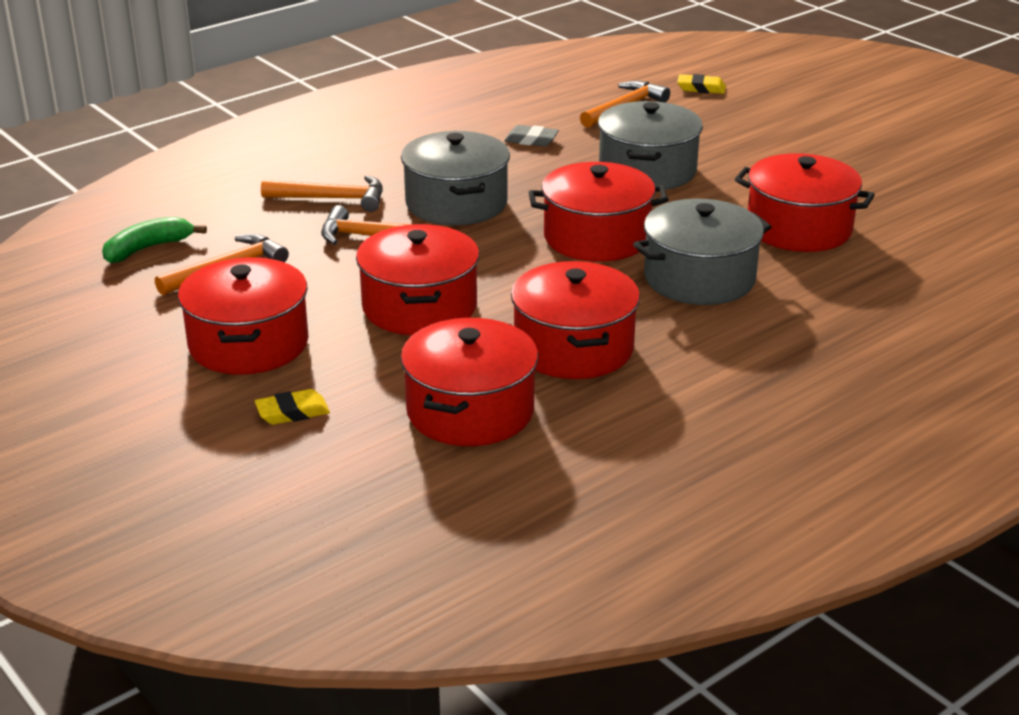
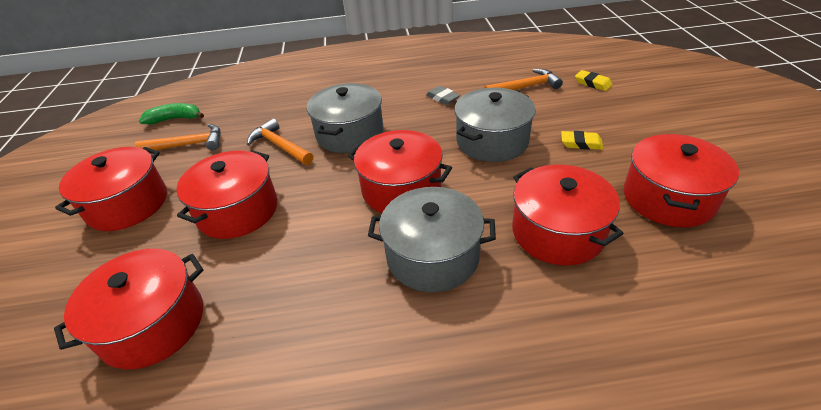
camera: 35 degrees right, 10 degrees up
(292, 412) = (74, 272): yellow eraser -> yellow eraser (581, 143)
(332, 199) = (292, 111): orange hammer -> none
(574, 348) = (279, 291): red pot -> red pot (668, 198)

